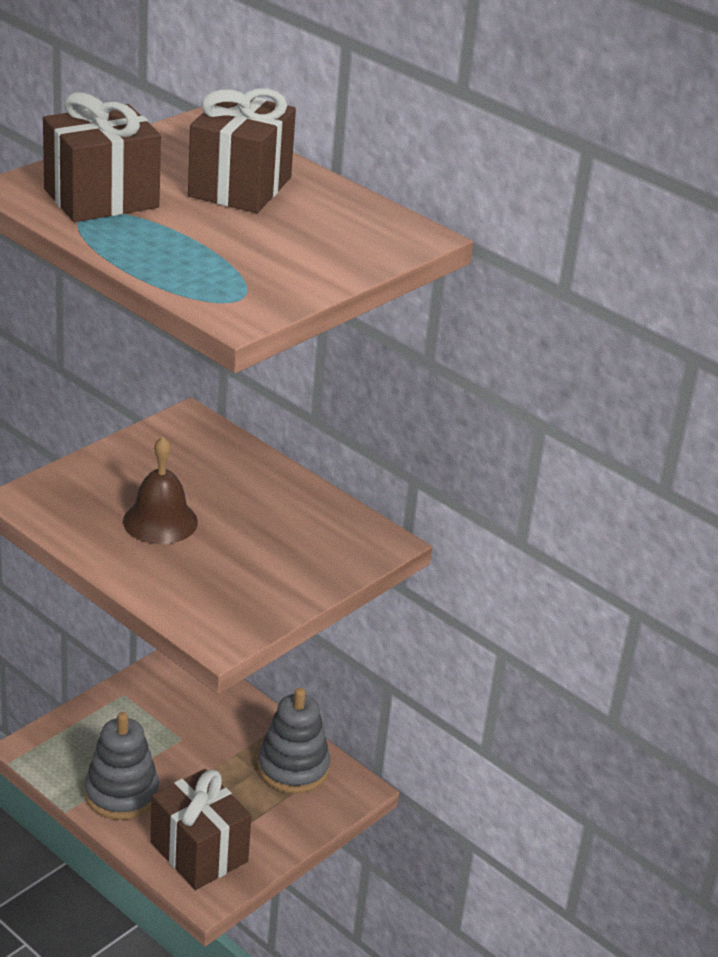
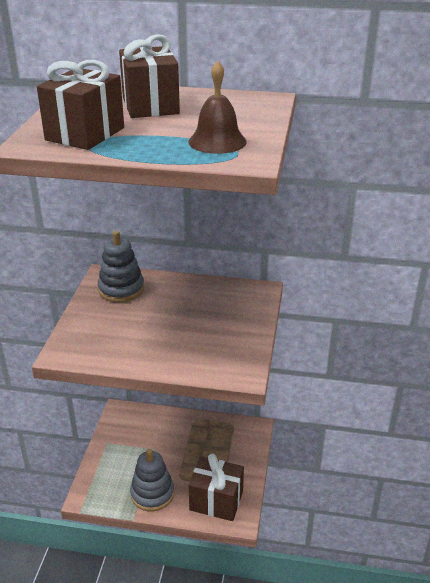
camera: 30 degrees left, 0 degrees up
(160, 521) = (146, 330): brown bell -> brown bell (217, 141)
(293, 768) = (219, 434): grey stacking toy -> grey stacking toy (121, 289)

